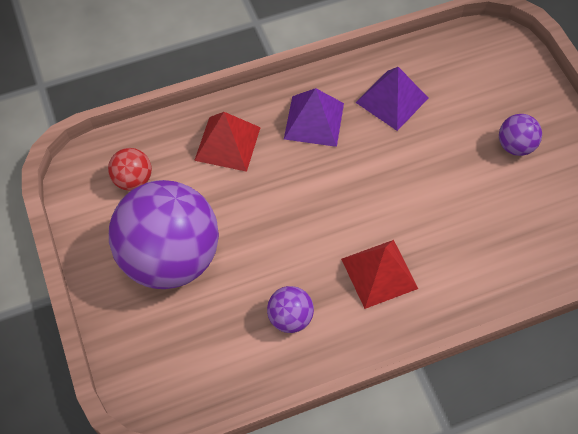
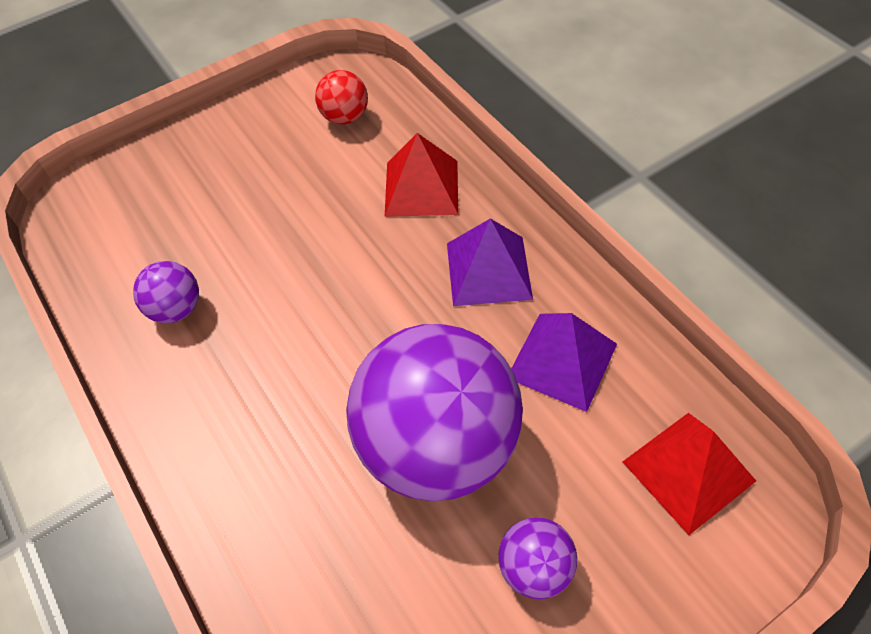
camera: 80 degrees right, 5 degrees down
(170, 257) = (246, 175): purple ball -> purple ball (437, 446)
(379, 273) = (252, 399): red pyramid -> red pyramid (688, 471)

